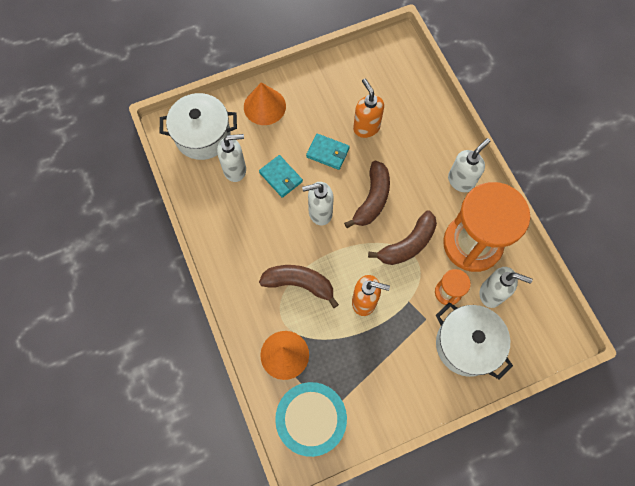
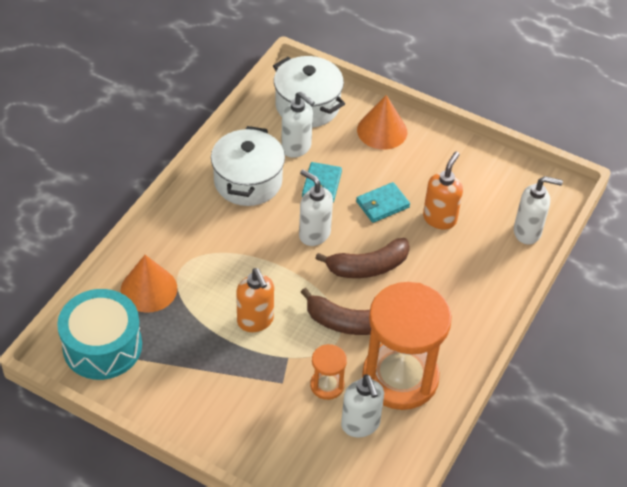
camera: 50 degrees right, 20 degrees down
(299, 283) = (228, 260): brown banana -> none
(328, 152) = (382, 204): turquoise wallet -> turquoise wallet turned 75 degrees clockwise
(461, 181) = (461, 329): white soap dispenser -> white soap dispenser (527, 232)
(466, 344) = (285, 433): white pot -> white pot (248, 181)

